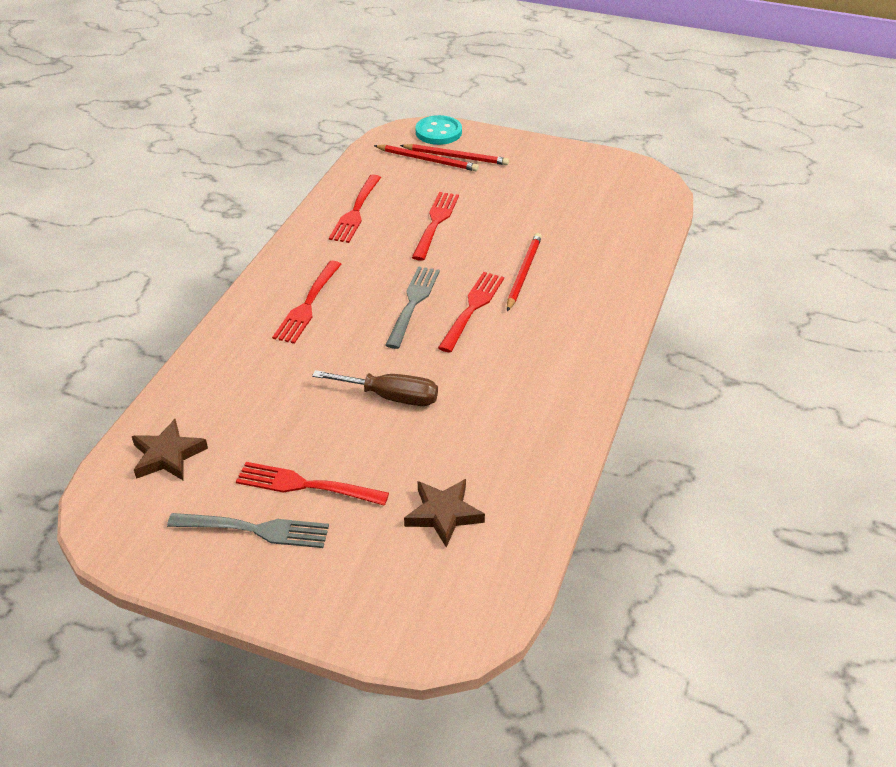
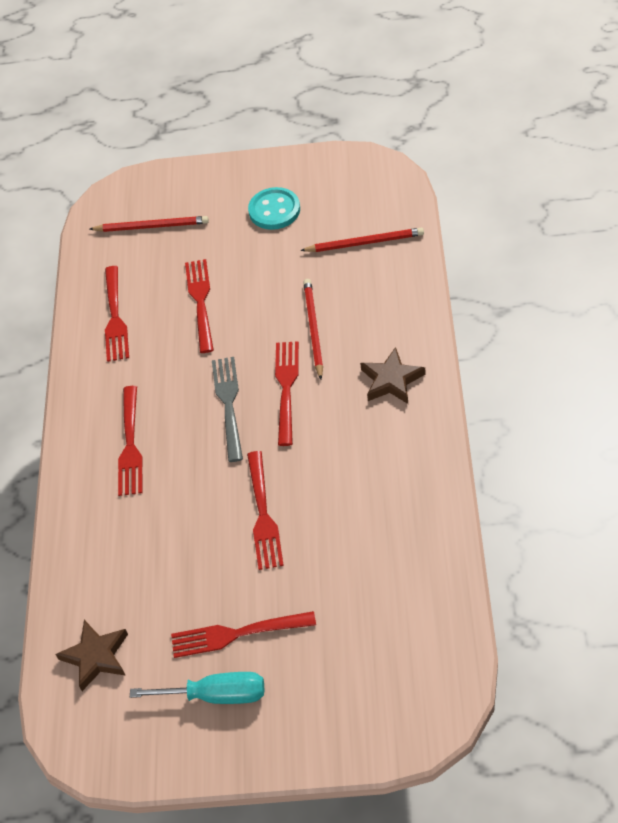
camera: 15 degrees left, 10 degrees up
(254, 530) = (216, 695): grey fork -> turquoise screwdriver
(391, 397) = (263, 514): brown screwdriver -> red fork
(438, 132) = (144, 186): turquoise button -> turquoise button (274, 210)
(443, 514) = (370, 611): brown star -> brown star (391, 380)
(456, 157) = (178, 211): red pencil -> red pencil (365, 243)

